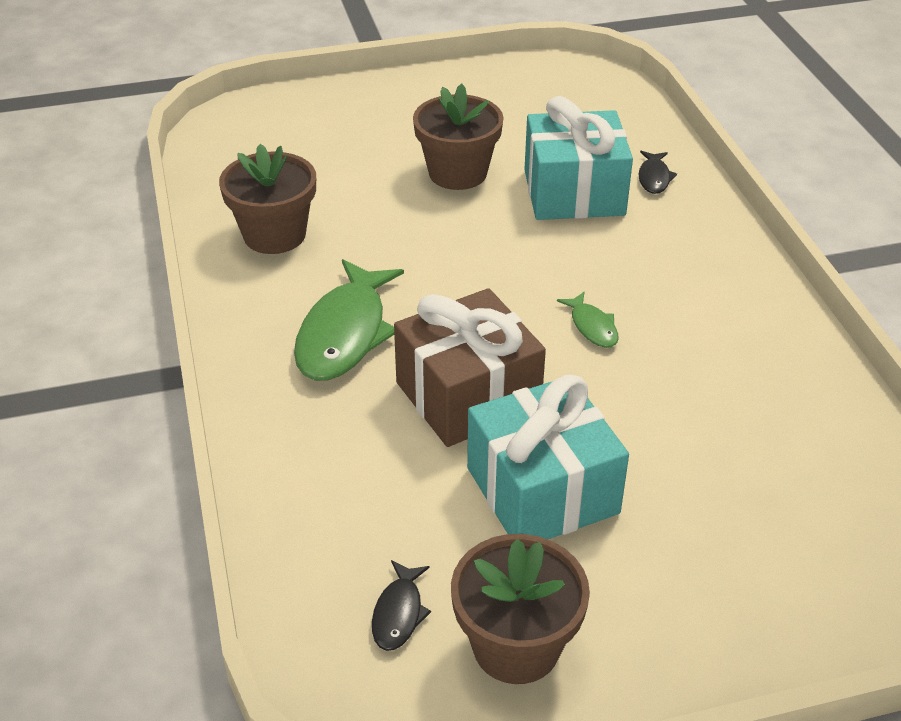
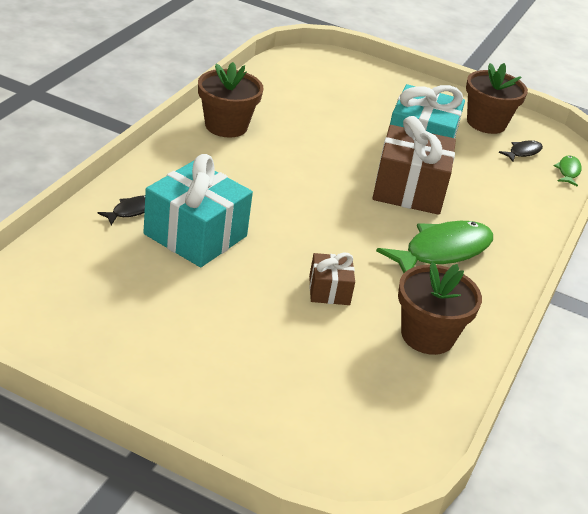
camera: 145 degrees left, 5 degrees down
(402, 219) = (329, 290): none -> brown gift
(457, 173) = (246, 296): brown flower pot -> brown flower pot (226, 126)
(592, 327) = (305, 175): green fish -> green fish (568, 171)

